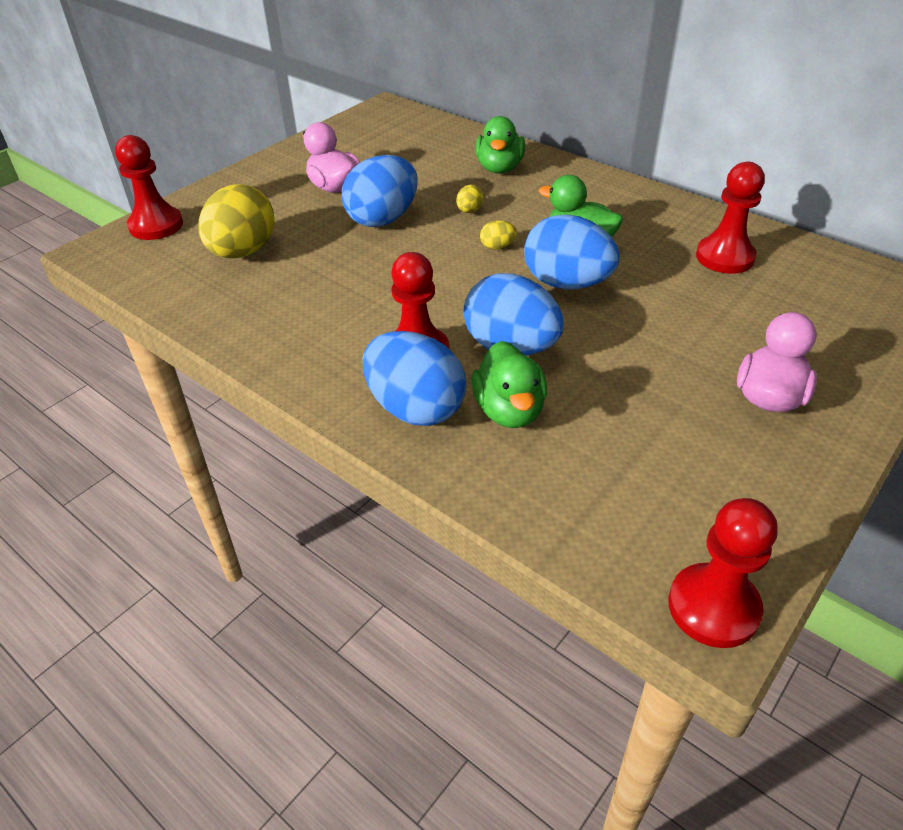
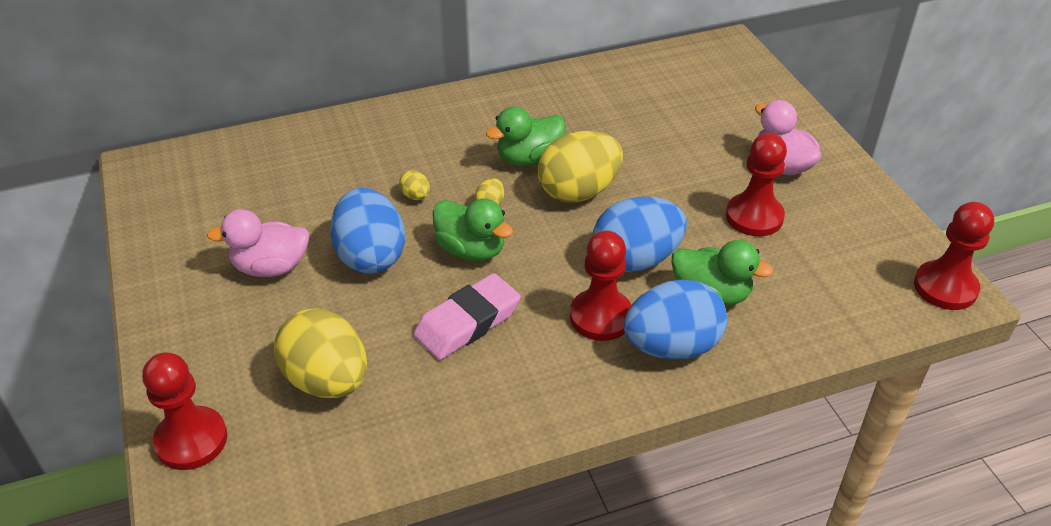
camera: 60 degrees left, 0 degrees up
(350, 288) = (467, 322): none -> pink eraser
(499, 168) = (362, 146): green duck -> green duck (471, 250)
(567, 283) = (578, 192): blue egg -> yellow egg
(725, 257) = (616, 100): red pawn -> red pawn (754, 217)

